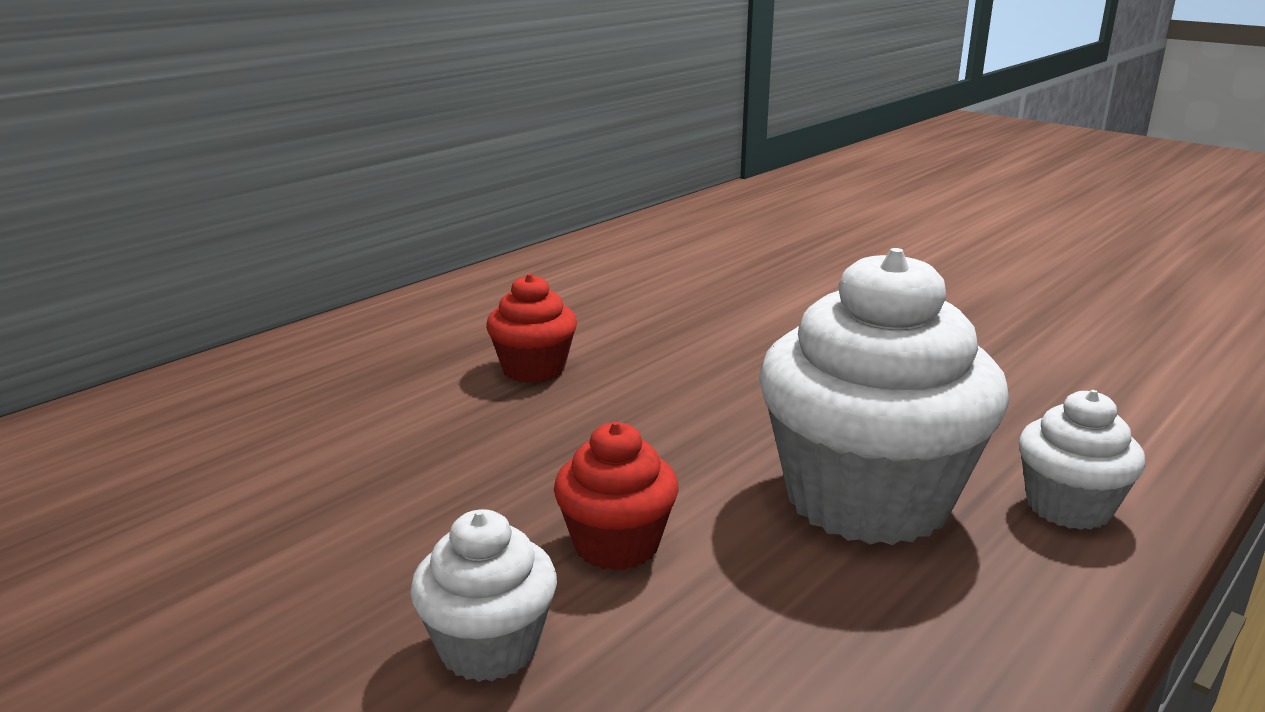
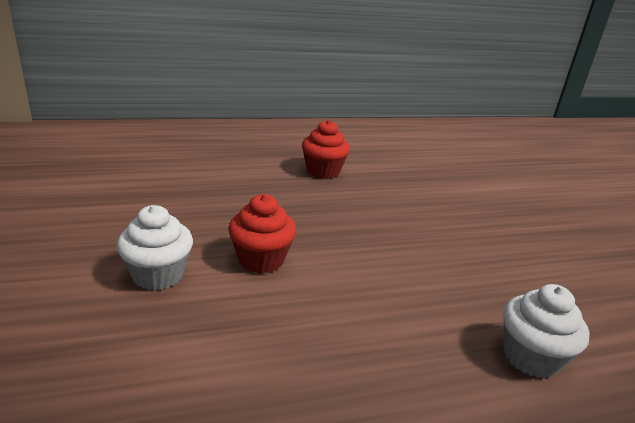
camera: 30 degrees right, 5 degrees up
(867, 498) = (411, 296): white cupcake -> none

